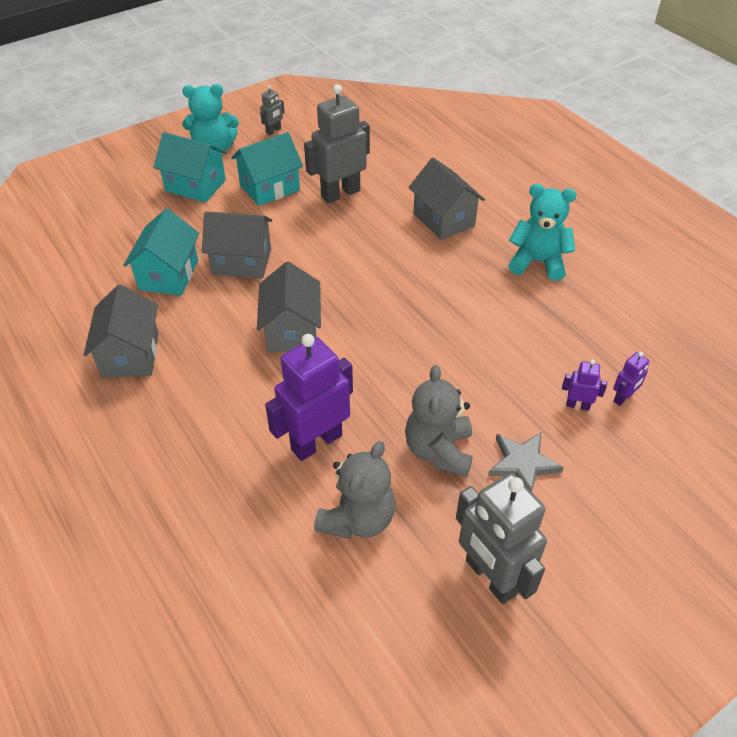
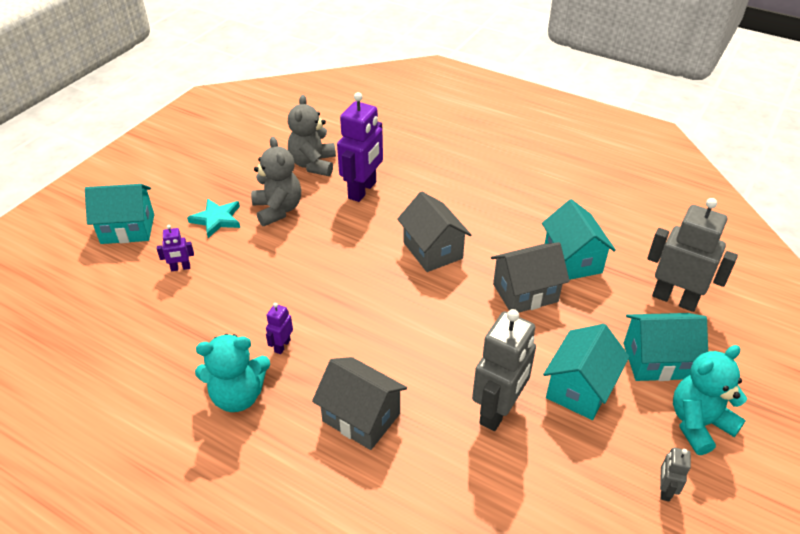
camera: 155 degrees right, 5 degrees down
(130, 355) = (532, 198): grey house -> none
(490, 577) = (224, 163): grey robot -> grey robot (674, 299)
(522, 464) = (217, 219): grey star -> turquoise star
(623, 398) = (143, 285): purple robot -> purple robot (282, 346)
(645, 491) = (128, 229): none -> turquoise house

